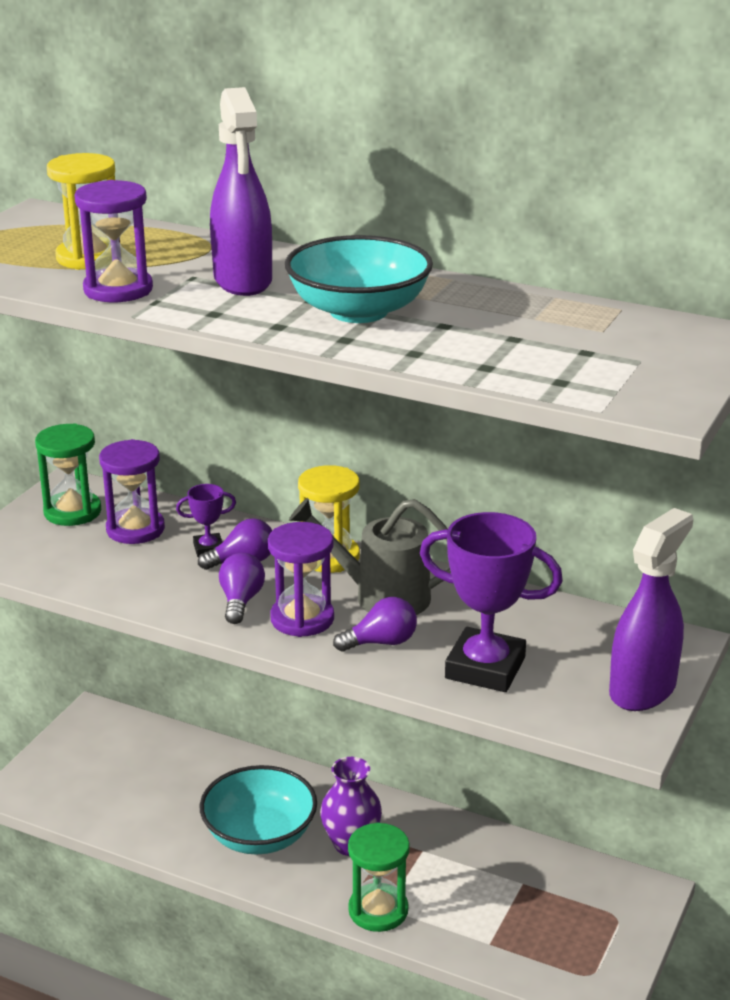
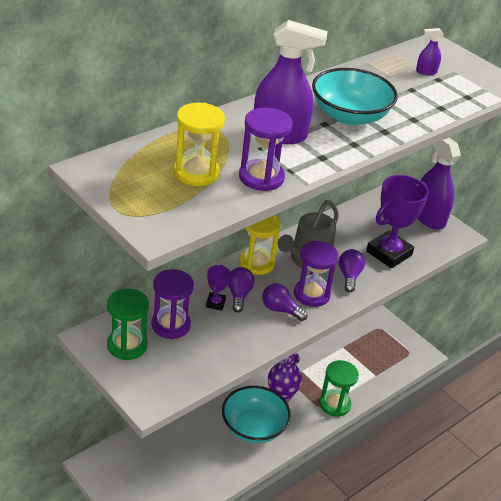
camera: 70 degrees left, 10 degrees up
(597, 340) = (426, 72): none -> purple spray bottle

